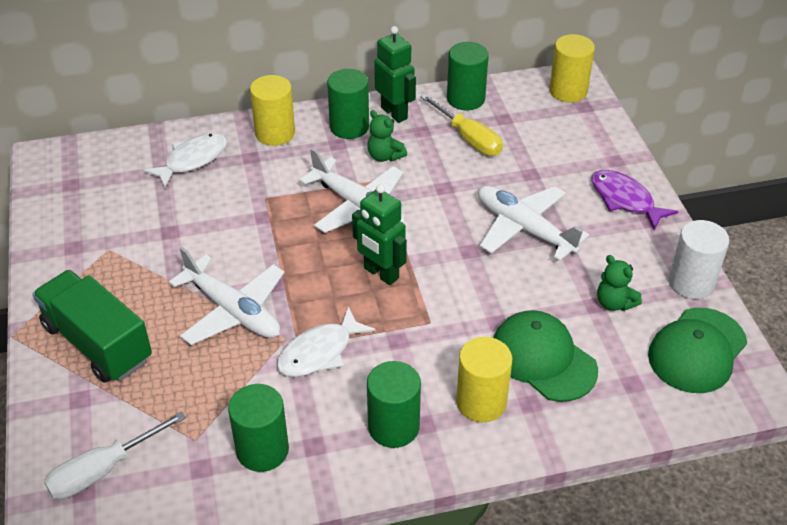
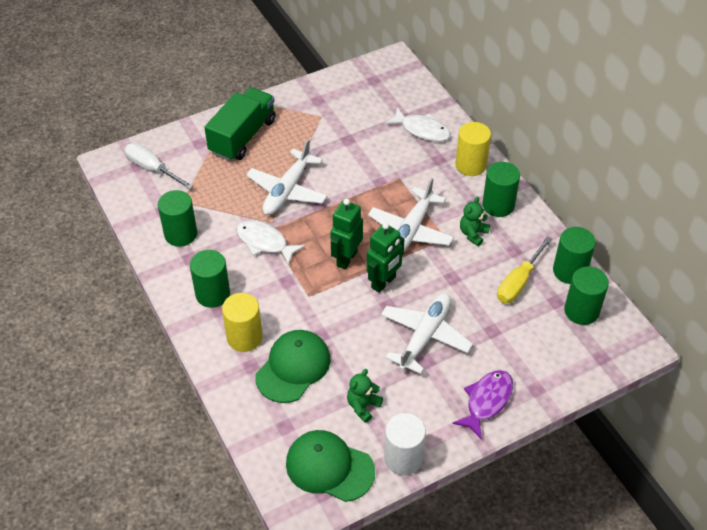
camera: 75 degrees right, 5 degrees up
(394, 113) = (528, 229): green robot -> green robot (383, 282)
(522, 104) = (581, 311): none -> green cylinder
(568, 91) = (617, 342): yellow cylinder -> none

